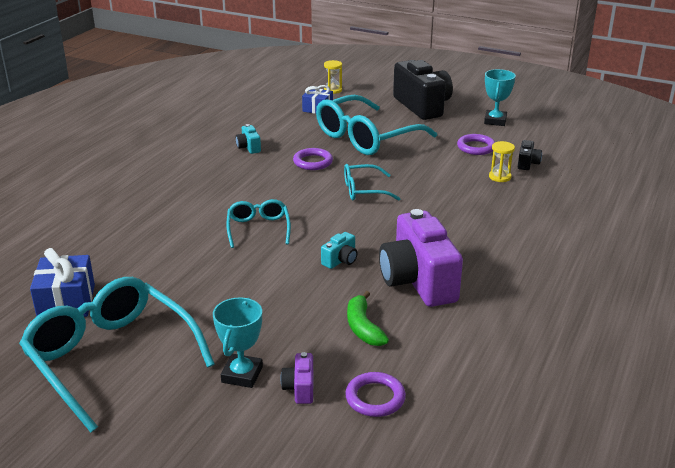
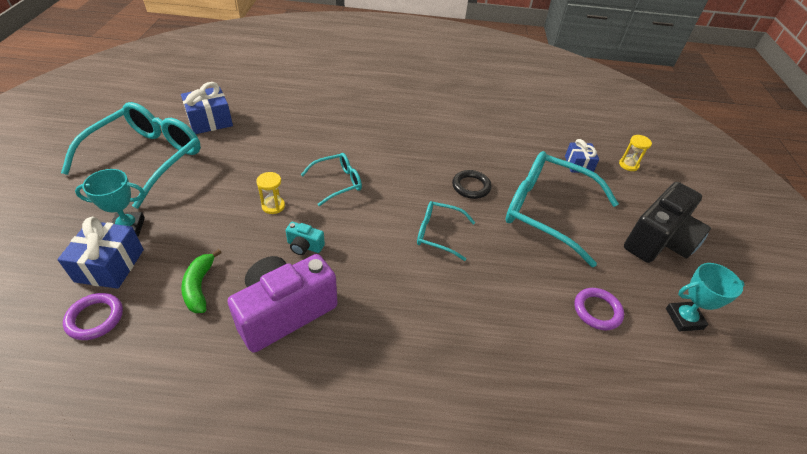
camera: 65 degrees right, 15 degrees up
(249, 147) = (470, 142): turquoise camera -> none
(300, 388) = (110, 265): purple camera -> blue gift
(313, 162) = (471, 186): purple ring -> black ring
(363, 327) = (200, 286): green banana -> green banana turned 60 degrees counterclockwise
(364, 190) = (438, 234): turquoise glasses -> turquoise glasses turned 45 degrees counterclockwise
(500, 177) = (539, 348): yellow hourglass -> yellow hourglass (273, 206)
(527, 163) = (595, 374): black camera -> none

